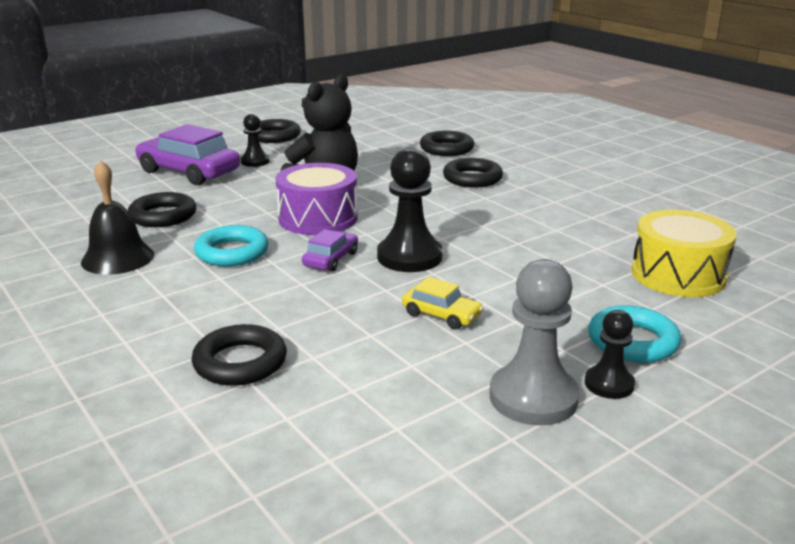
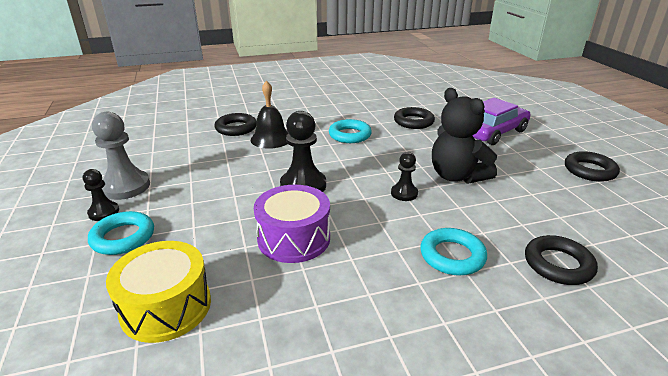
camera: 110 degrees right, 5 degrees up
(117, 258) = (361, 110): black bell -> black bell (271, 139)
(255, 161) = (515, 155): black pawn -> black pawn (404, 193)
(318, 218) = (386, 165): purple drum -> purple drum (294, 238)
(331, 259) = (320, 160): purple car -> none
(441, 315) = (223, 180): yellow car -> none
(472, 178) = (452, 256): black ring -> turquoise ring

